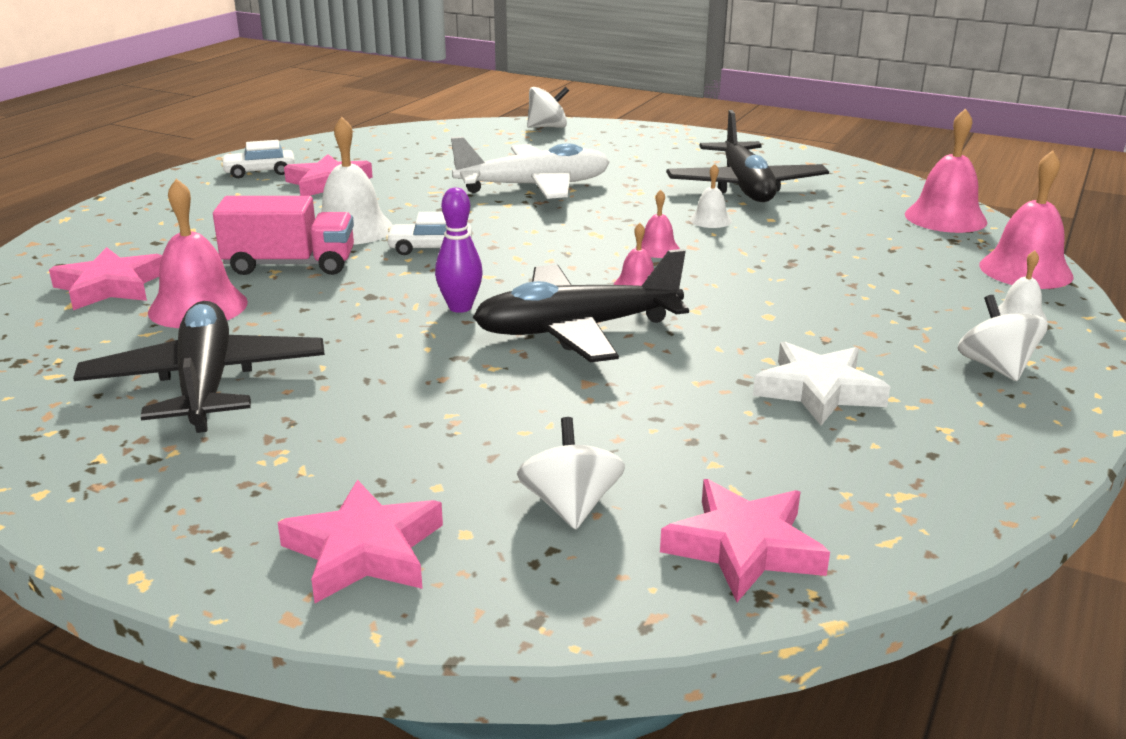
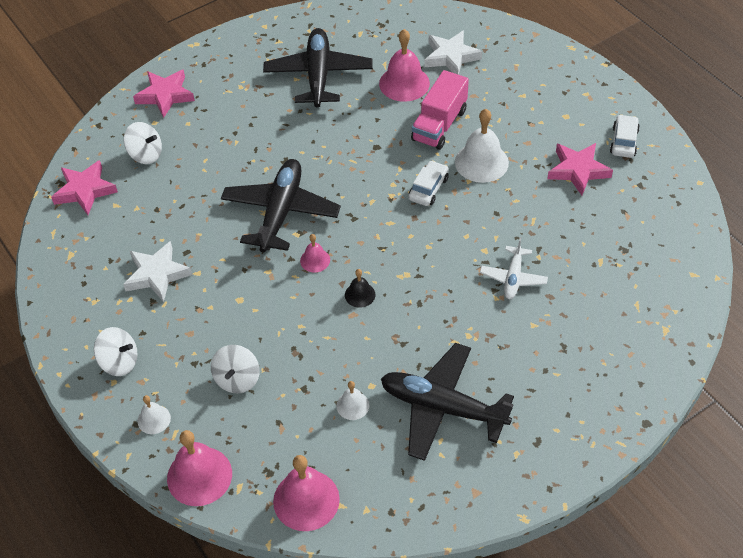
camera: 120 degrees right, 25 degrees up
(110, 286) = (451, 56): pink star -> white star
(206, 383) = (318, 75): black plane -> black plane turned 105 degrees counterclockwise
(460, 307) = (338, 176): purple bowling pin -> none
(534, 187) = (513, 278): white plane -> white plane, size x0.53
(547, 127) = (670, 347): white spinning top -> white spinning top (237, 379)
(657, 249) = (360, 294): pink bell -> black bell
(710, 220) = (390, 348): white bell -> white bell (352, 405)

